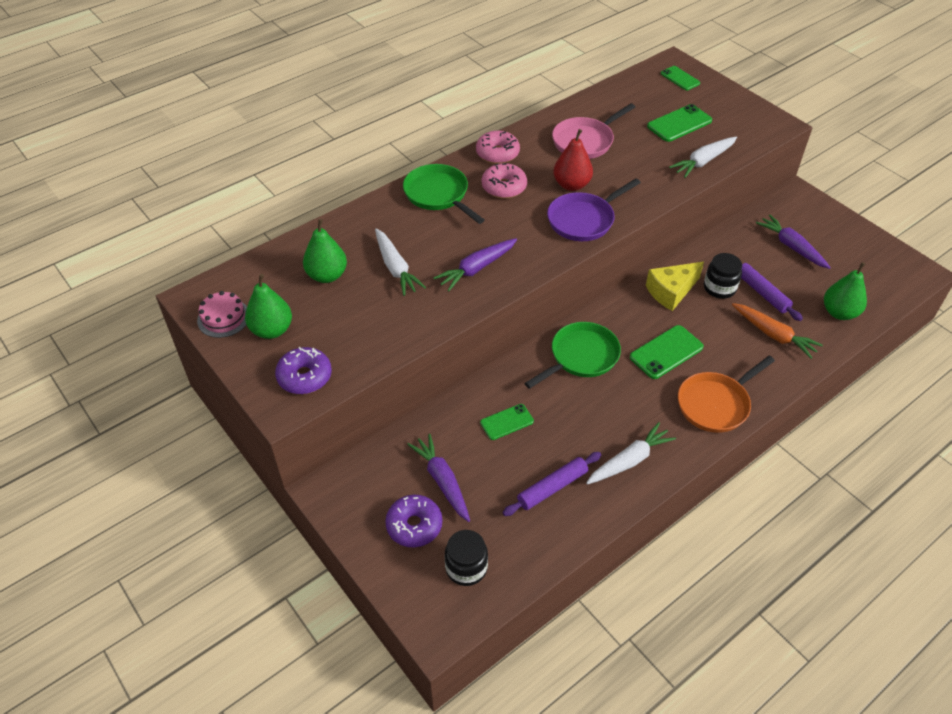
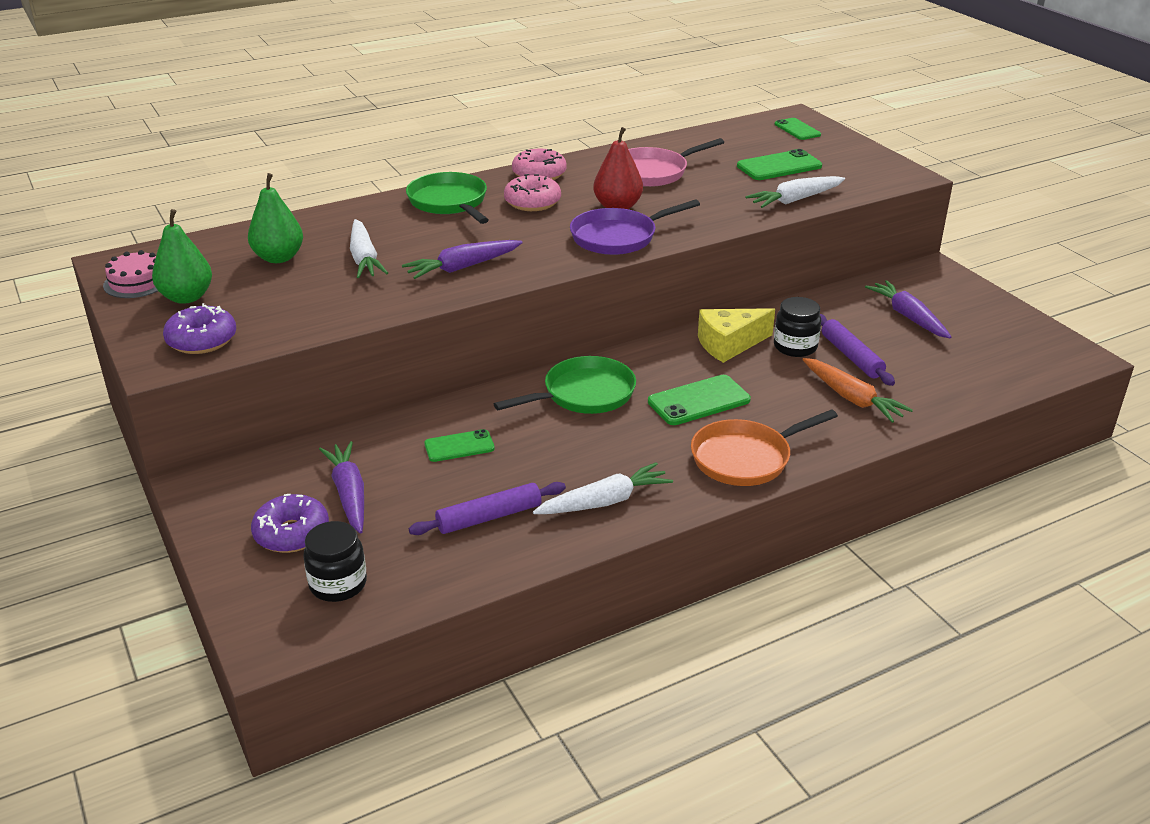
camera: 10 degrees right, 15 degrees down
(839, 313) = (952, 385): green pear -> none

